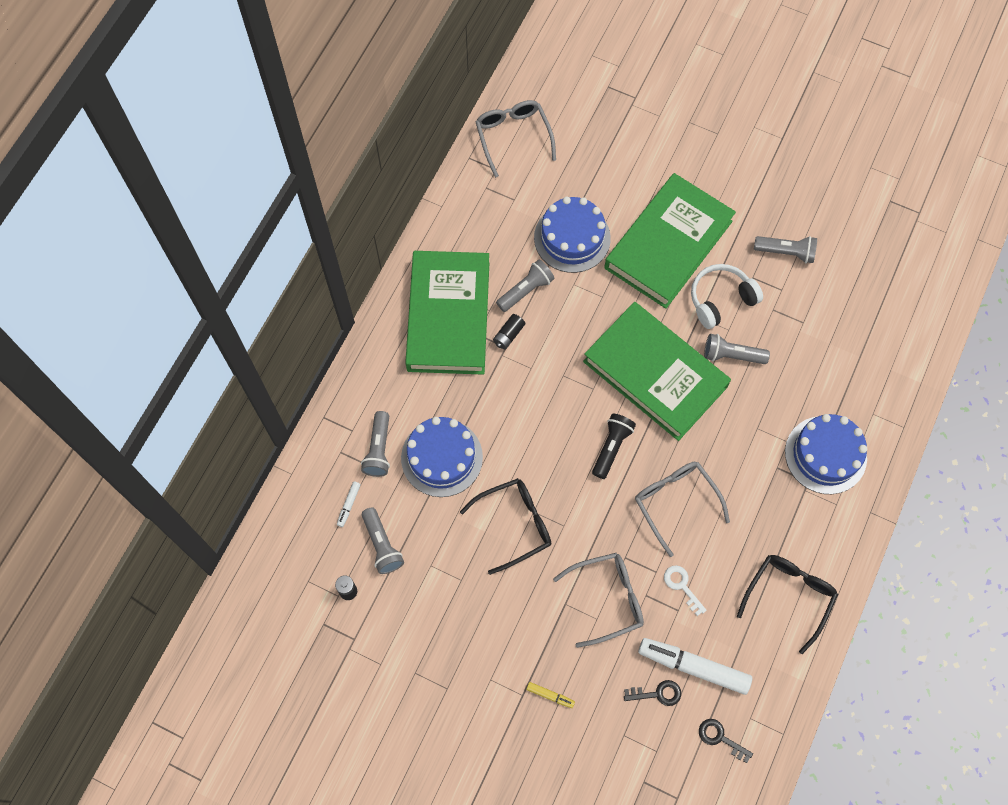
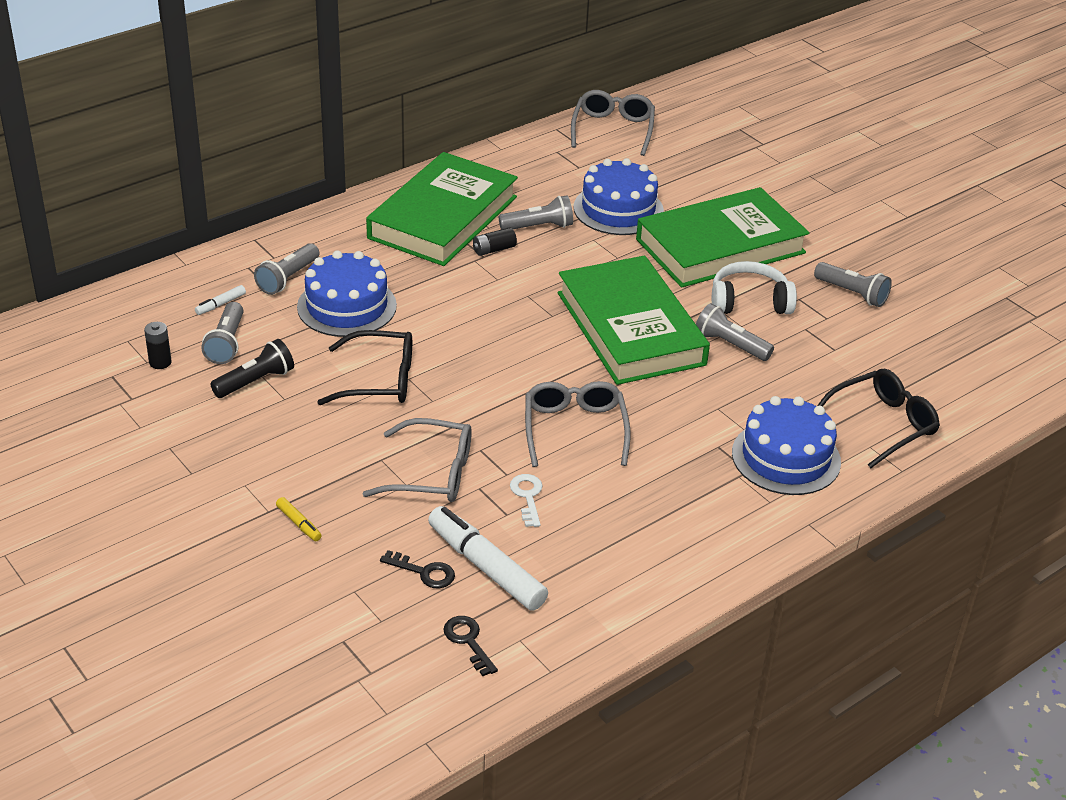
camera: 25 degrees right, 30 degrees down
(611, 447) = (536, 363): black flashlight -> black flashlight (255, 381)
(789, 596) = (651, 554): black glasses -> black glasses (882, 424)

